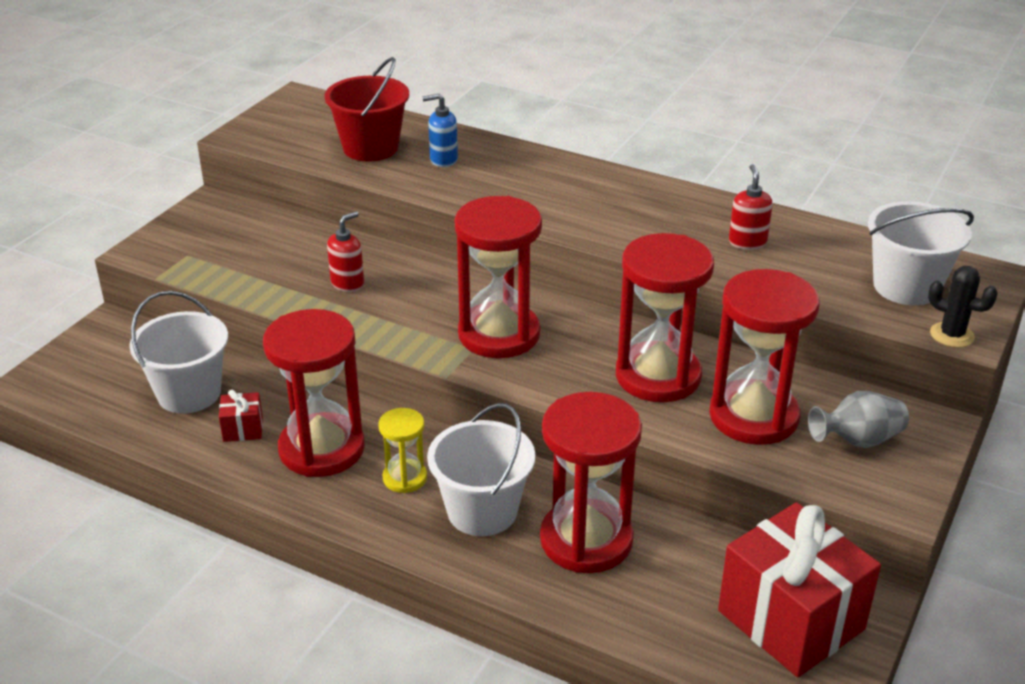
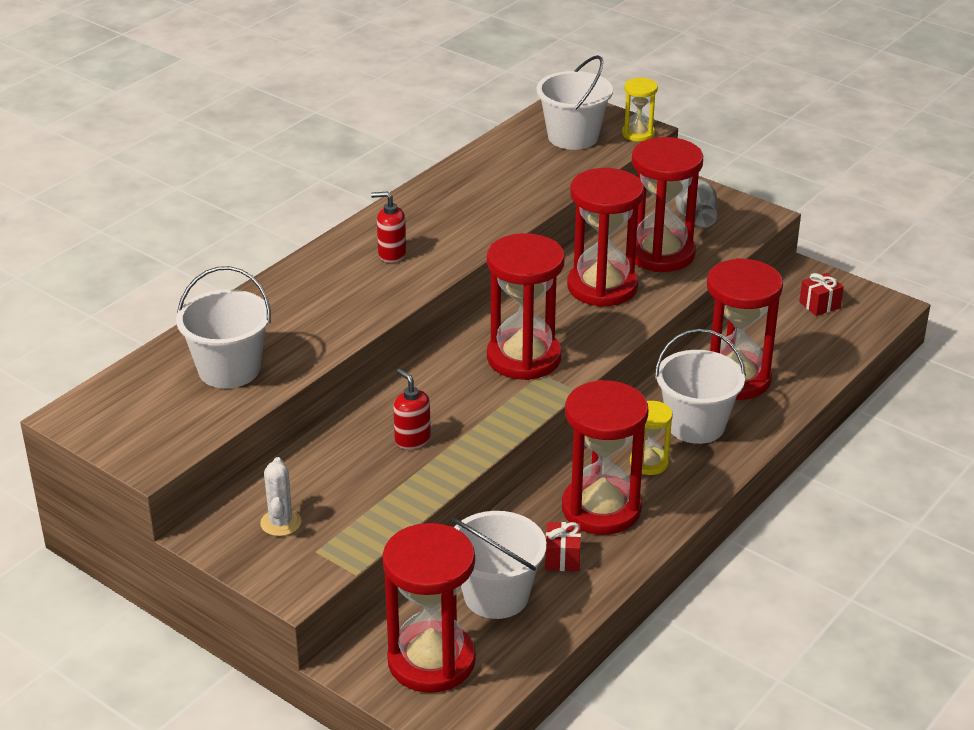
camera: 80 degrees left, 0 degrees up
(105, 366) = (431, 661): none -> red hourglass
(224, 233) = (281, 523): none -> white cactus
(370, 148) = (229, 369): red bucket -> white bucket
(443, 160) = (278, 326): blue soap dispenser -> none
(747, 242) = (490, 189): red soap dispenser -> red soap dispenser (391, 254)
(791, 620) = (819, 305): red gift -> red gift, size x0.41
(952, 335) = (638, 134): black cactus -> yellow hourglass

